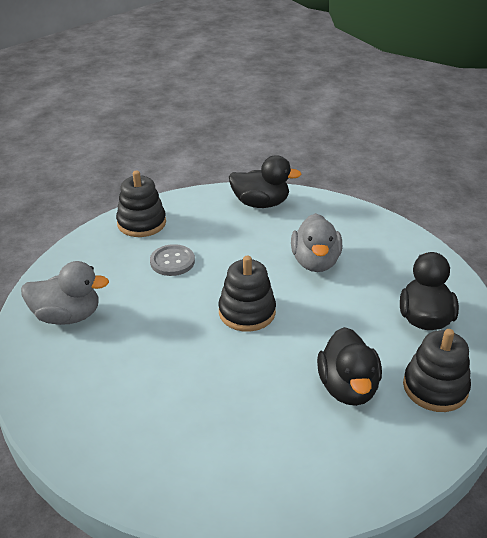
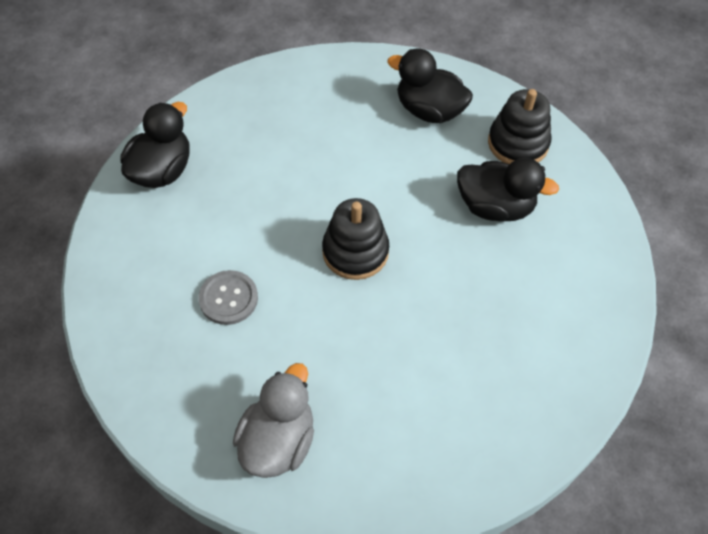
camera: 70 degrees left, 20 degrees up
(141, 223) = (126, 312): black stacking toy -> none
(315, 262) = (302, 161): grey duck -> none

